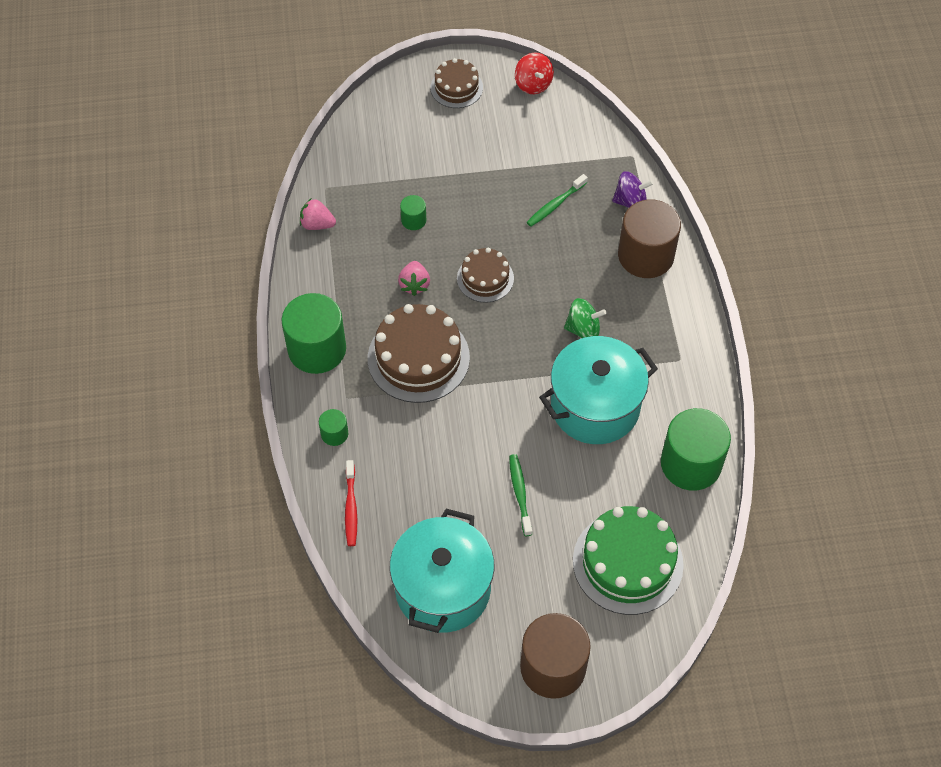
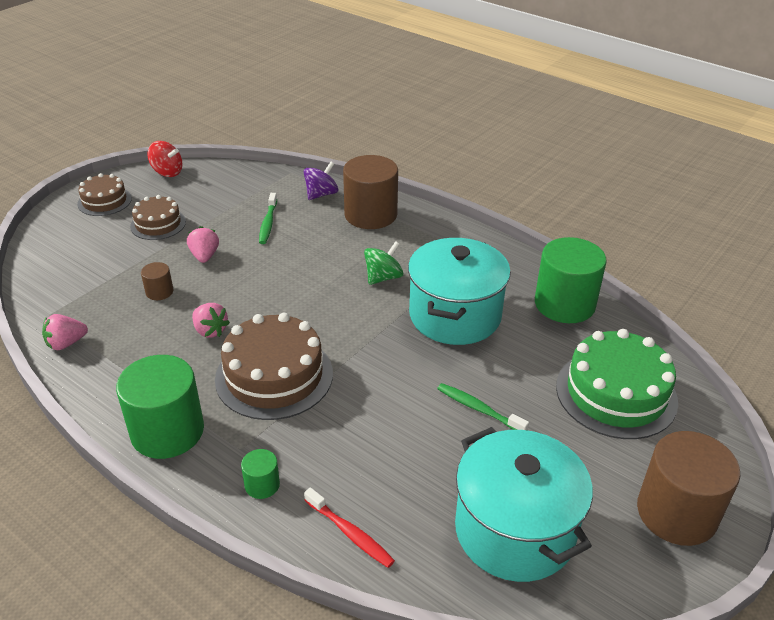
camera: 45 degrees left, 20 degrees down
(413, 220) = (159, 292): green cylinder -> brown cylinder
(476, 206) = (205, 256): none -> pink strawberry
(485, 278) = (267, 292): brown cake -> brown cake (158, 224)

